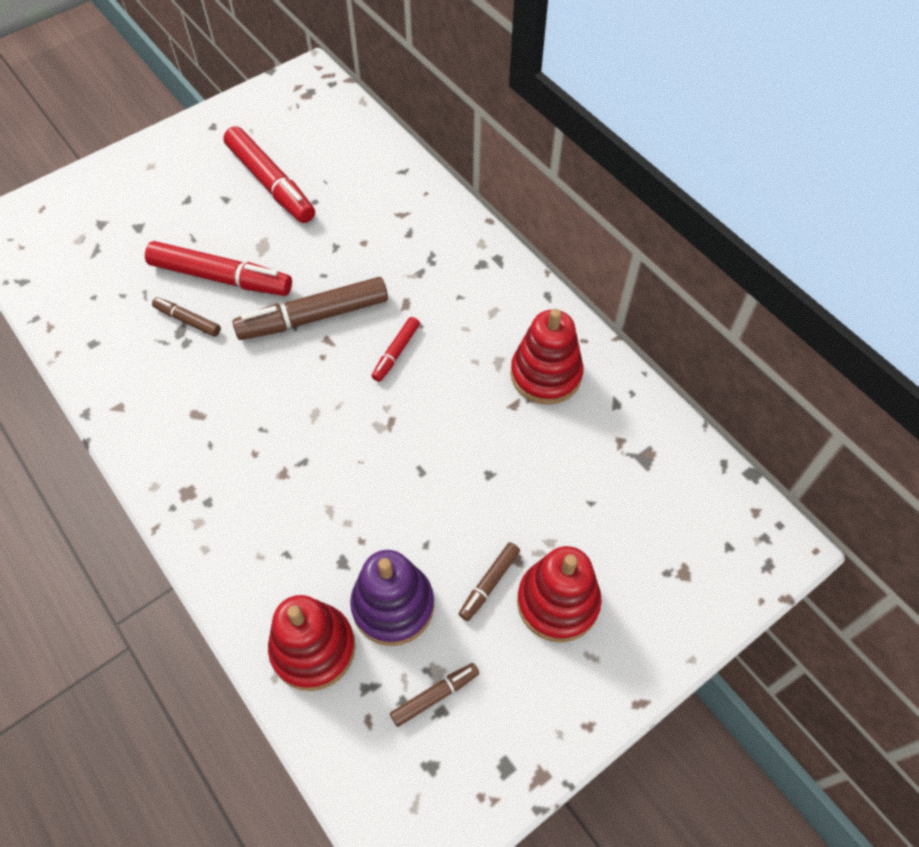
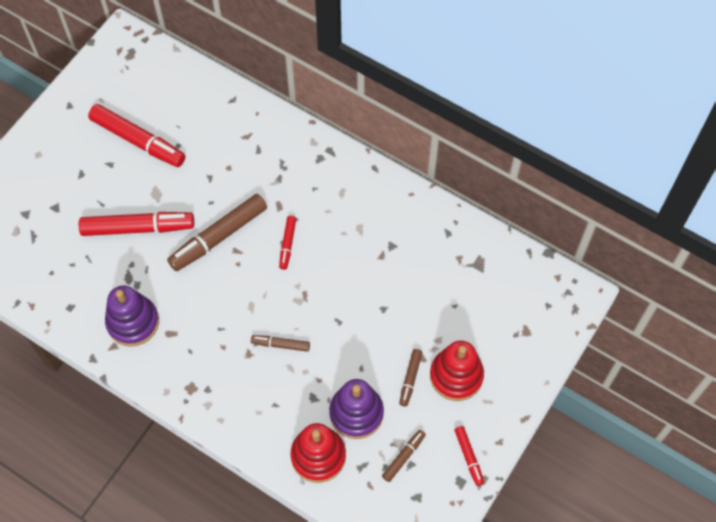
camera: 20 degrees left, 5 degrees up
(157, 385) = (133, 322): none -> purple stacking toy
(187, 320) = (130, 268): brown marker -> brown marker (280, 345)
(533, 732) = (469, 457): none -> red marker
(546, 374) = (394, 227): red stacking toy -> none

